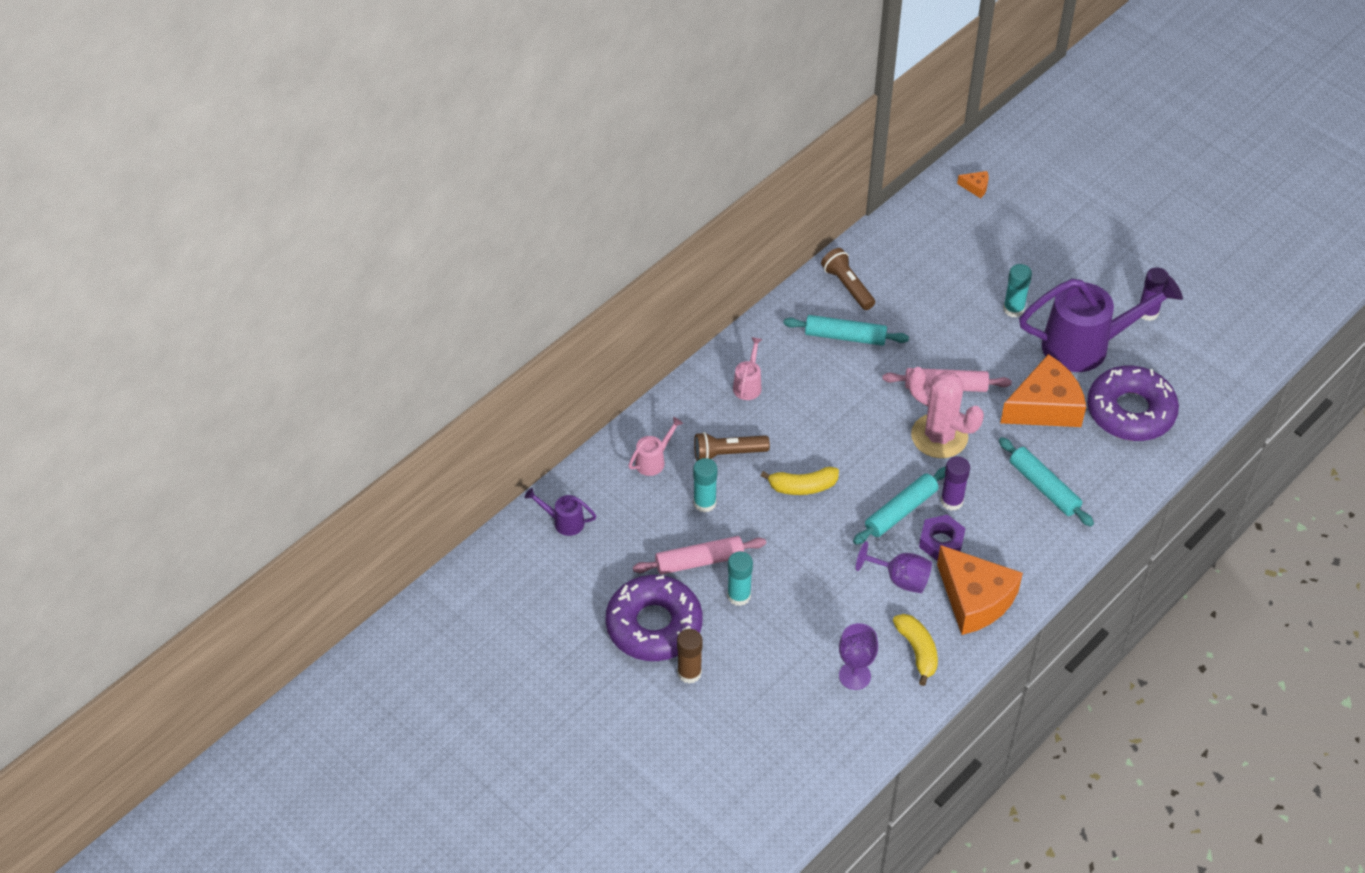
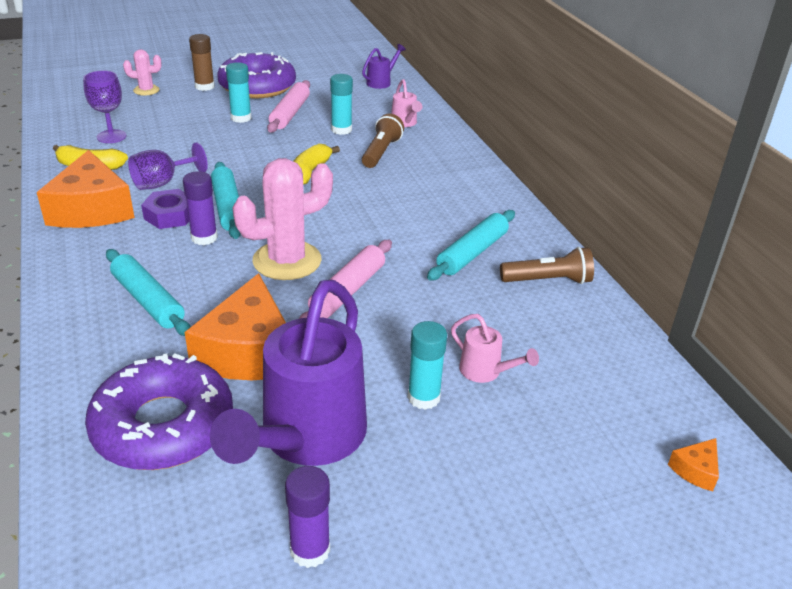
camera: 115 degrees right, 15 degrees down
(737, 720) = (146, 90): none -> pink cactus
(748, 385) = (450, 183): pink watering can -> pink watering can (485, 371)
(975, 599) = (91, 209): orange cheese -> orange cheese turned 90 degrees counterclockwise
(1044, 487) = (148, 300): turquoise rolling pin -> turquoise rolling pin turned 60 degrees clockwise

